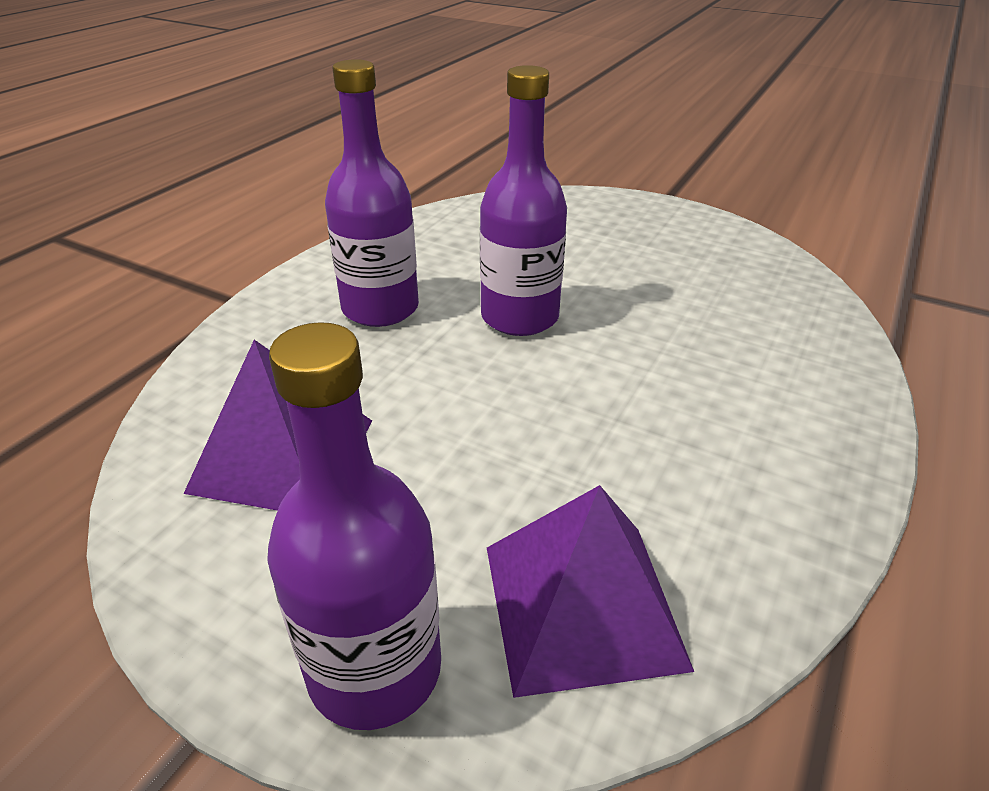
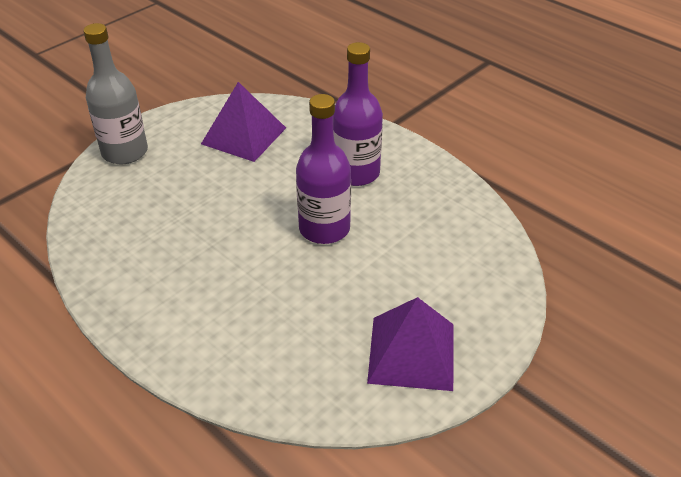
camera: 105 degrees right, 5 degrees up
(375, 669) = (125, 152): purple bottle -> grey bottle
(582, 604) = (115, 204): purple pyramid -> purple pyramid (412, 353)

